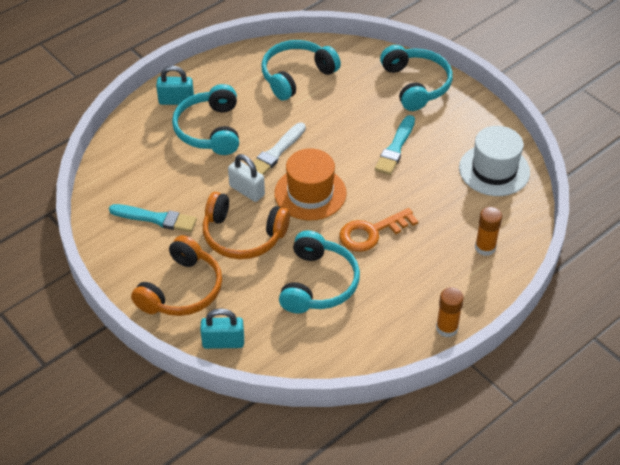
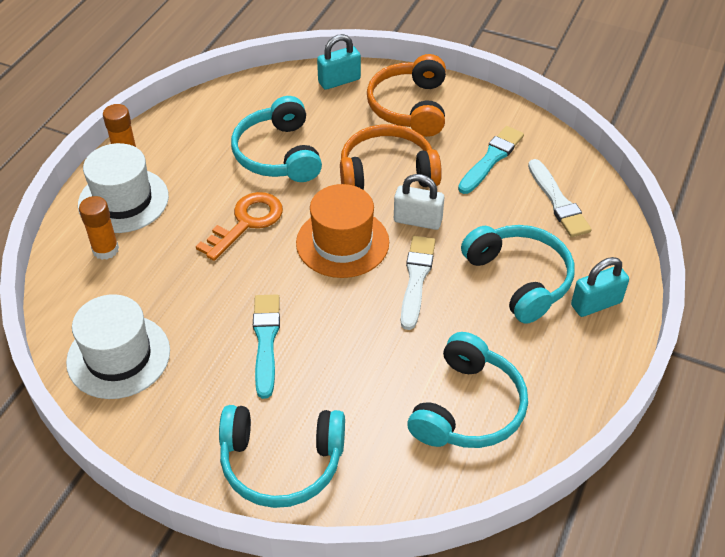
camera: 155 degrees right, 0 degrees up
(138, 169) = (558, 201): none -> white brush
(156, 218) = (491, 159): turquoise brush -> turquoise brush turned 135 degrees clockwise
(416, 85) = (281, 463): turquoise headphones -> turquoise headphones turned 45 degrees counterclockwise
(460, 285) = (123, 200): none -> white hat

